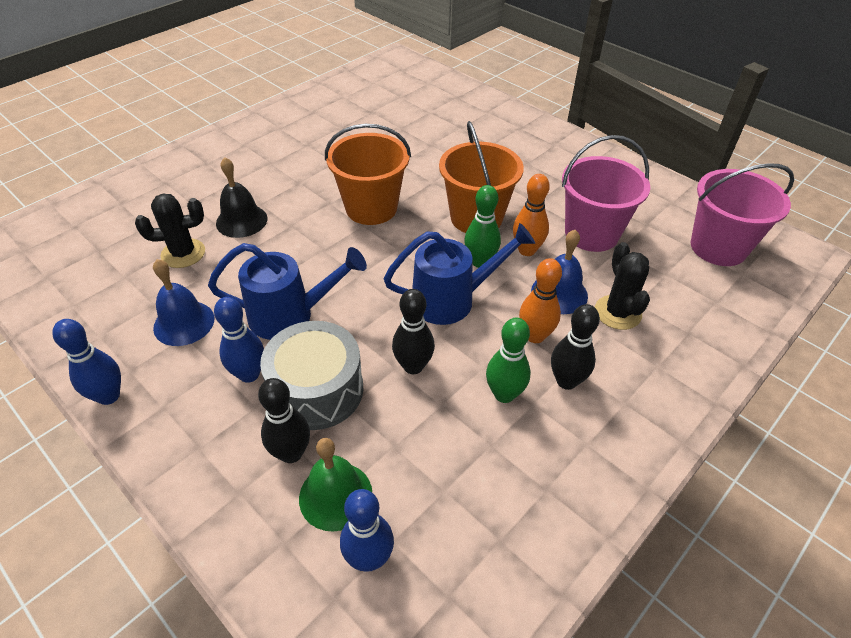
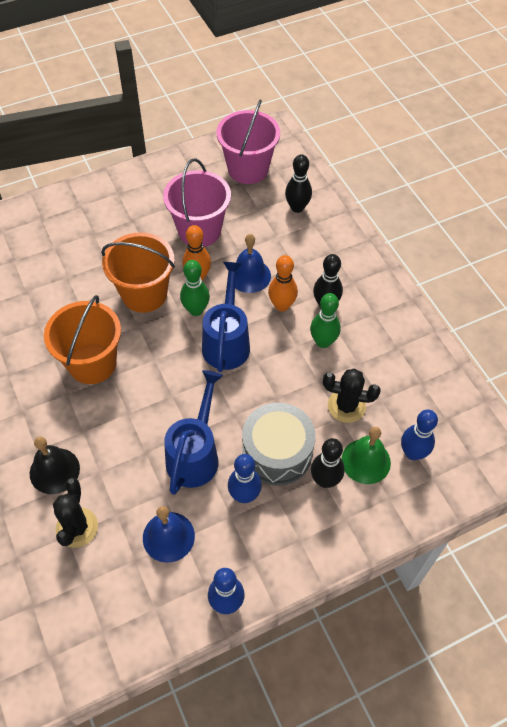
camera: 70 degrees left, 10 degrees up
(413, 366) = (279, 386): black bowling pin -> black bowling pin (297, 207)
(617, 312) = (281, 251): black cactus -> black cactus (346, 406)

